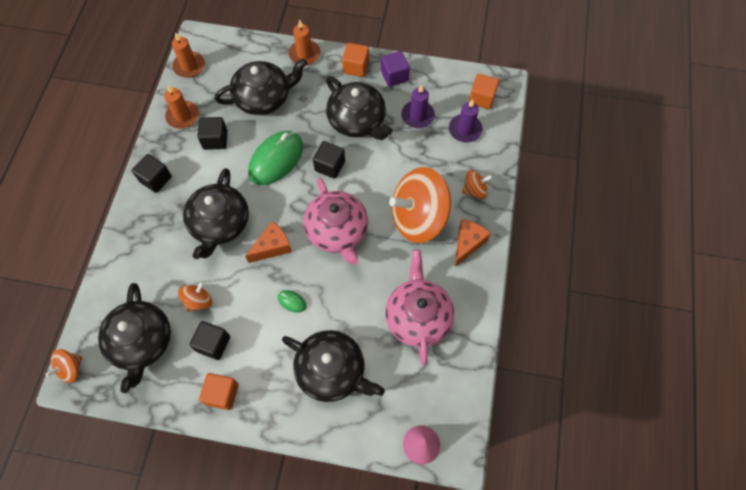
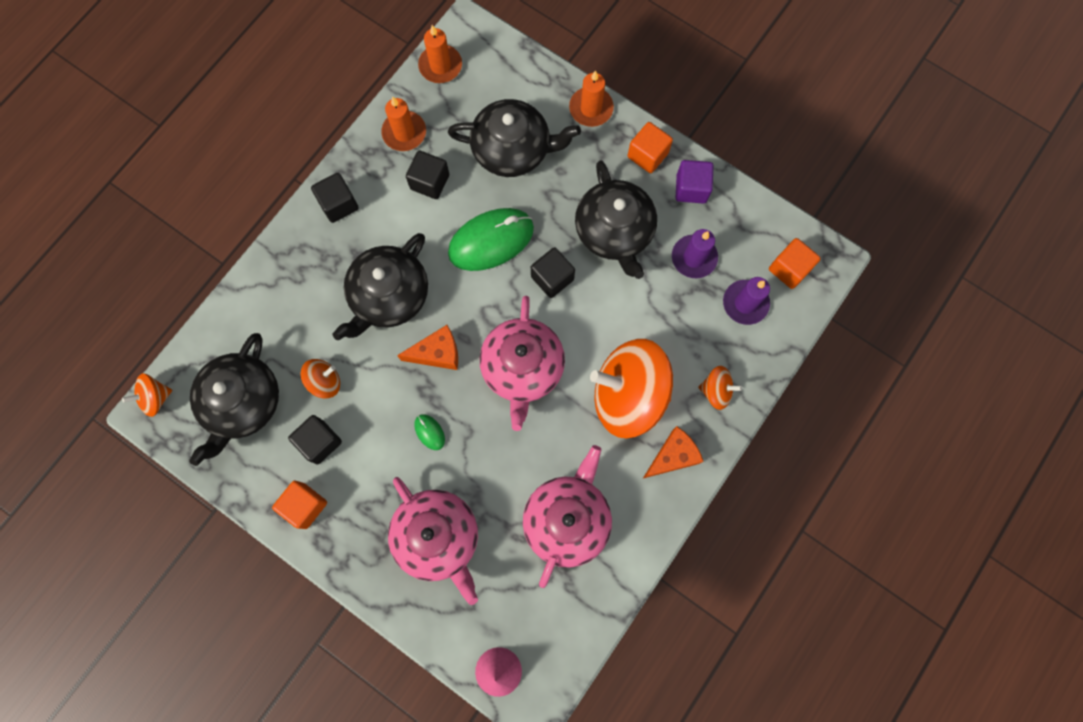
camera: 25 degrees right, 10 degrees up
(332, 371) = (438, 537): black teapot -> pink teapot

